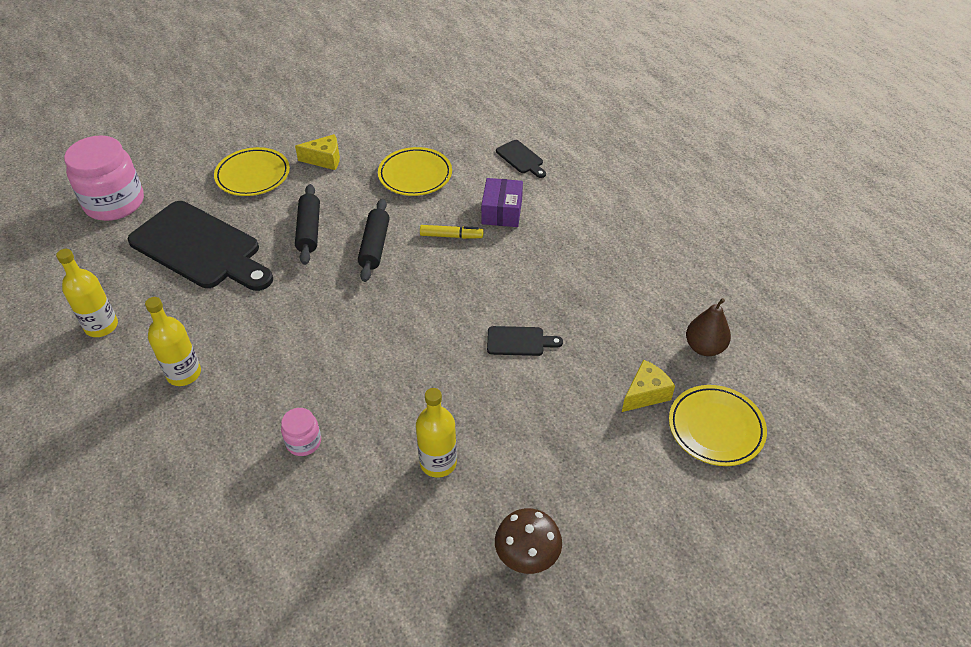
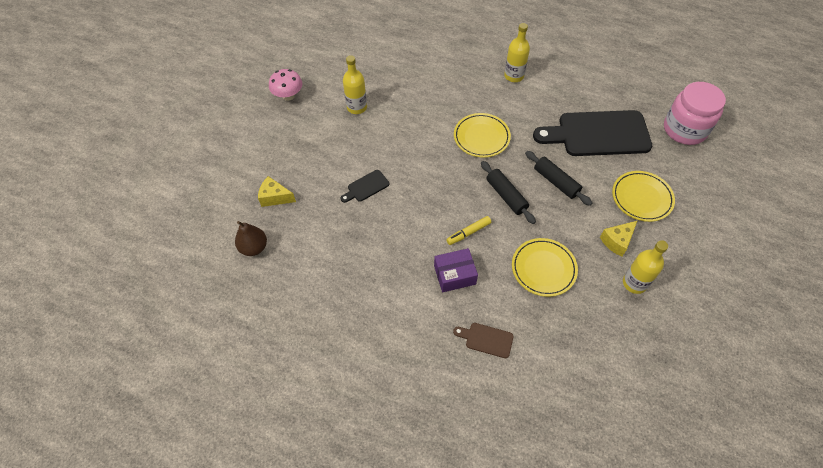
camera: 145 degrees right, 10 degrees up
(101, 326) = (581, 72): yellow bottle -> yellow bottle (634, 283)
(303, 442) = (425, 82): pink jar -> none
(501, 211) = (454, 275): purple box -> purple box turned 75 degrees counterclockwise
(521, 158) = (486, 339): black cutting board -> brown cutting board
(527, 555) = (288, 96): brown mushroom -> pink mushroom
(645, 394) = (275, 197): yellow cheese -> yellow cheese turned 90 degrees clockwise
(715, 428) = (226, 200): yellow plate -> yellow plate (481, 137)

